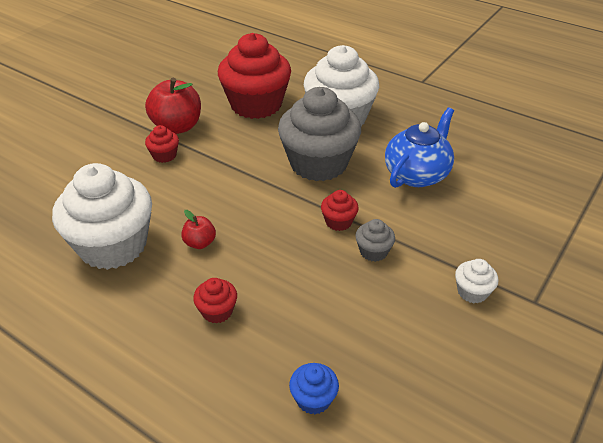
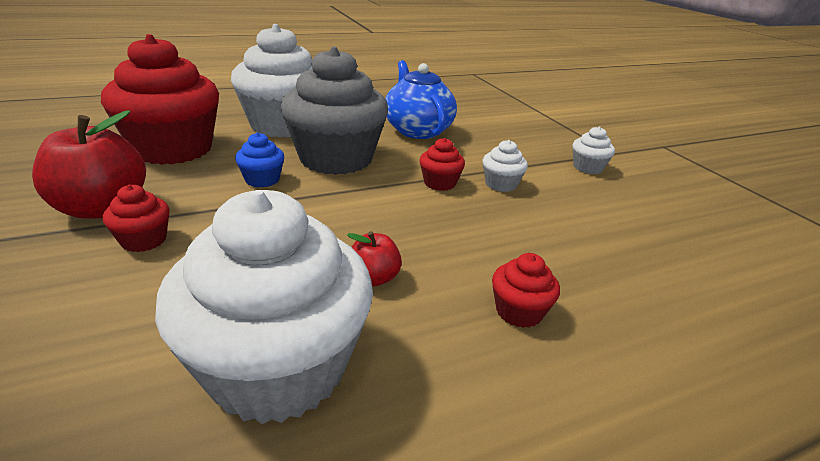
camera: 60 degrees left, 10 degrees down
(313, 399) = (698, 294): blue cupcake -> blue cupcake (262, 179)
(373, 251) = (501, 184): grey cupcake -> white cupcake

